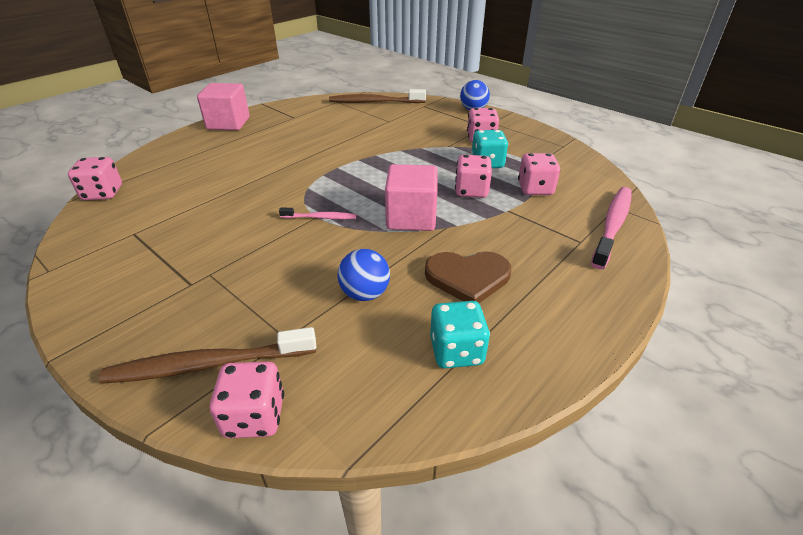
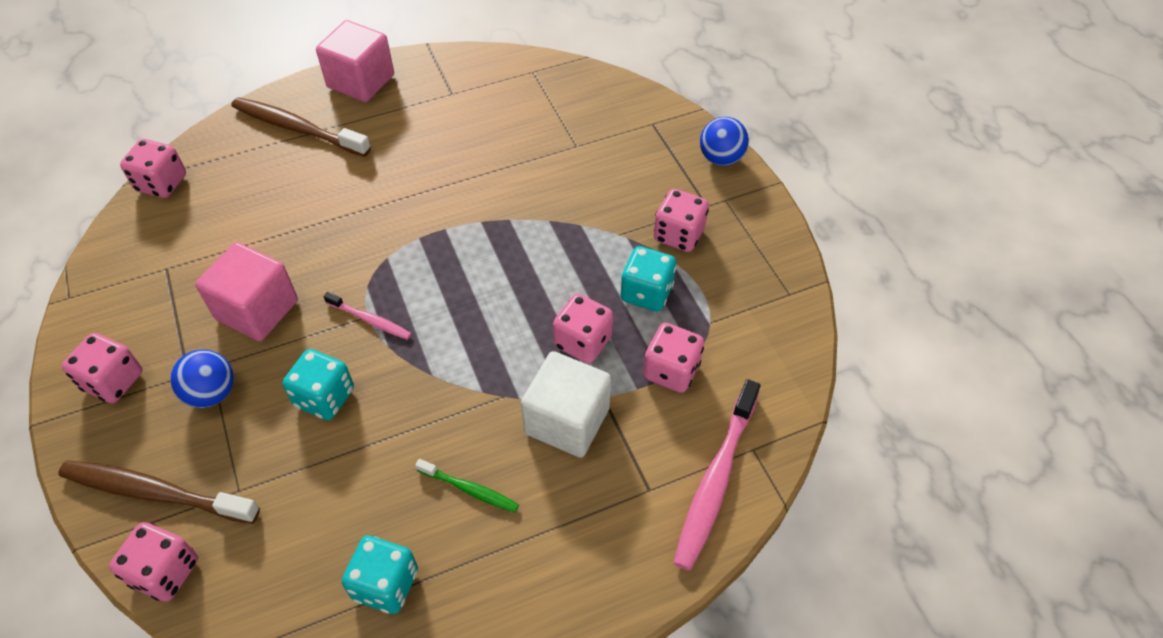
camera: 25 degrees right, 15 degrees up
(122, 307) = (113, 381): none -> pink dice
(318, 263) = (324, 397): none -> turquoise dice
(365, 293) = (346, 464): blue ball -> blue ball (212, 393)
(375, 102) = (586, 91): brown toothbrush -> brown toothbrush (298, 128)
(411, 218) = (473, 362): pink cube -> pink cube (257, 310)
(468, 277) = (469, 489): brown heart -> green toothbrush
(497, 226) = (567, 421): none -> white cube
(612, 225) = (715, 480): pink toothbrush -> pink toothbrush turned 150 degrees clockwise

